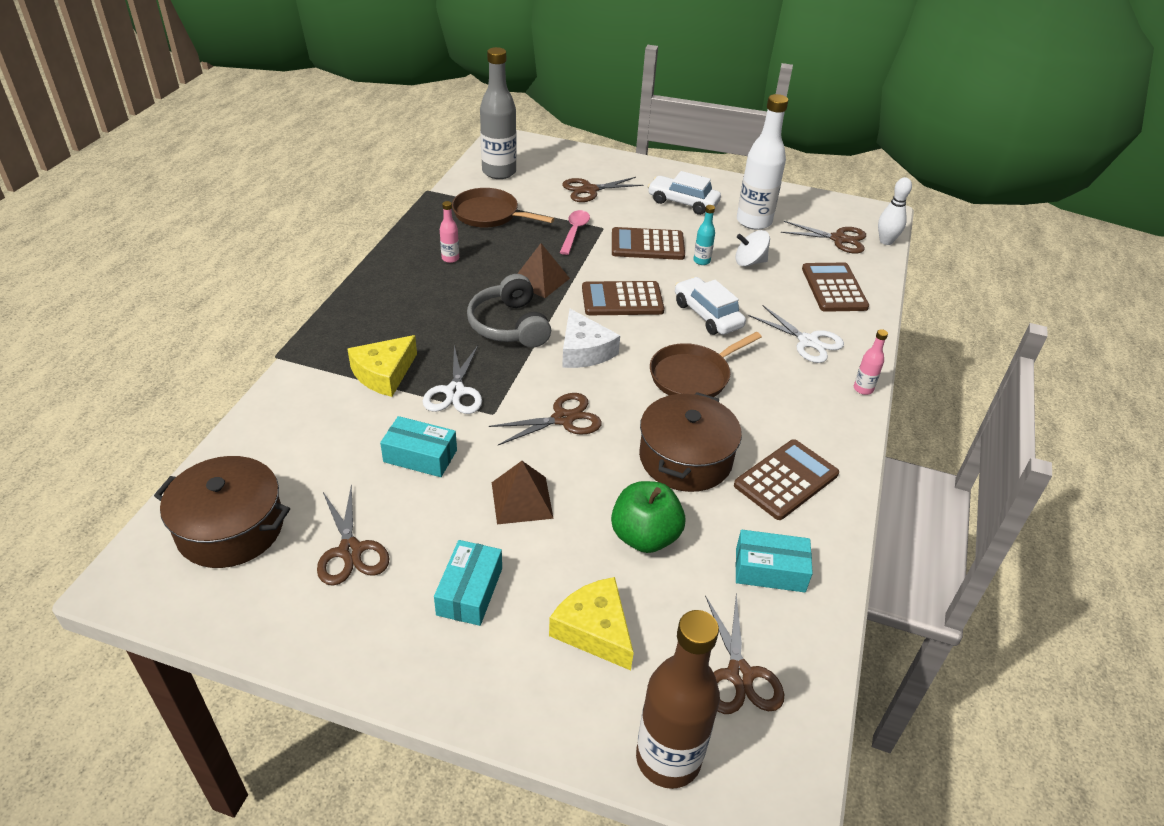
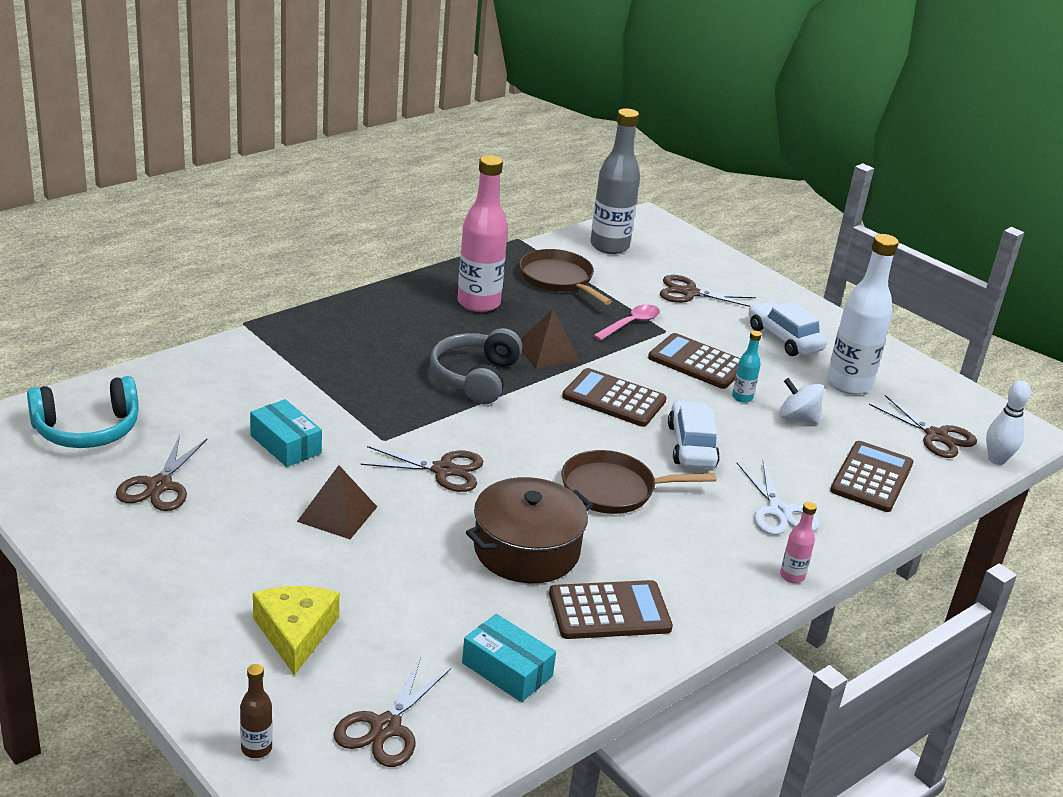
camera: 30 degrees right, 10 degrees down
(230, 528) = (87, 429): brown pot -> turquoise headphones
(384, 373) = (320, 371): yellow cheese -> none
(450, 258) = (478, 303): pink bottle -> pink bottle, size x2.22
(455, 392) = (367, 409): white scissors -> none
(470, 591) = (222, 557): turquoise box -> none
(584, 350) = (525, 425): white cheese -> none
(645, 536) = (417, 590): green apple -> none
(668, 759) = (256, 748): brown bottle -> brown bottle, size x0.45

